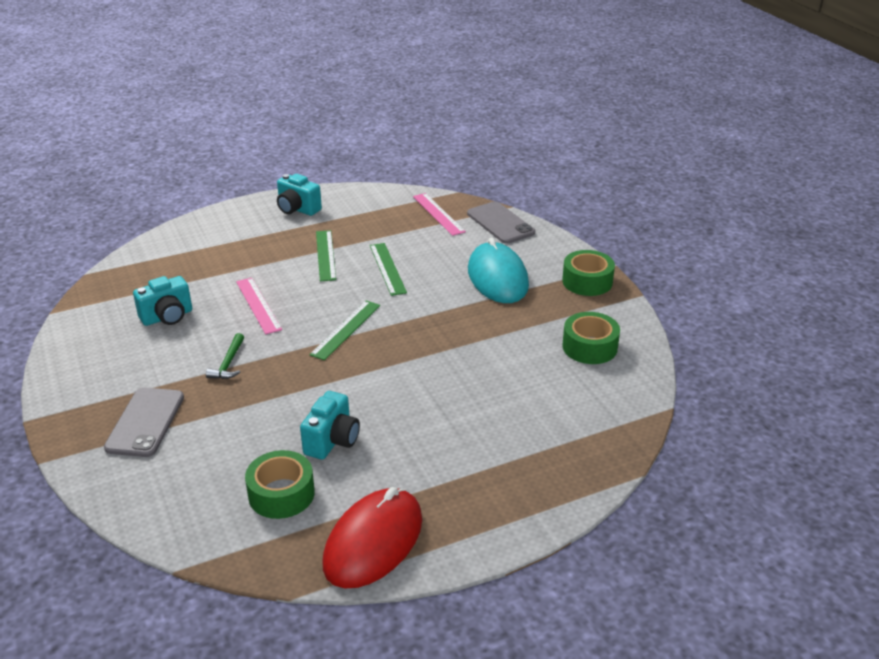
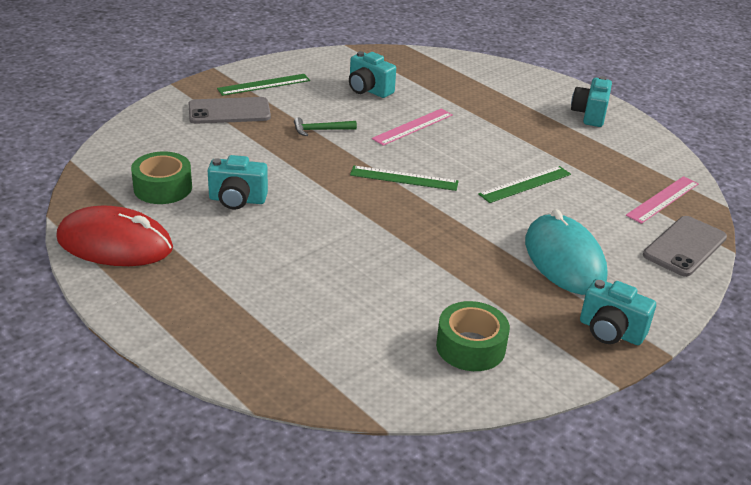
camera: 70 degrees right, 0 degrees up
(325, 255) = (520, 145): green ruler -> green ruler (264, 85)
(497, 278) = (564, 259): turquoise mouse -> turquoise mouse turned 75 degrees counterclockwise
(587, 281) = (610, 331): green tape -> turquoise camera

